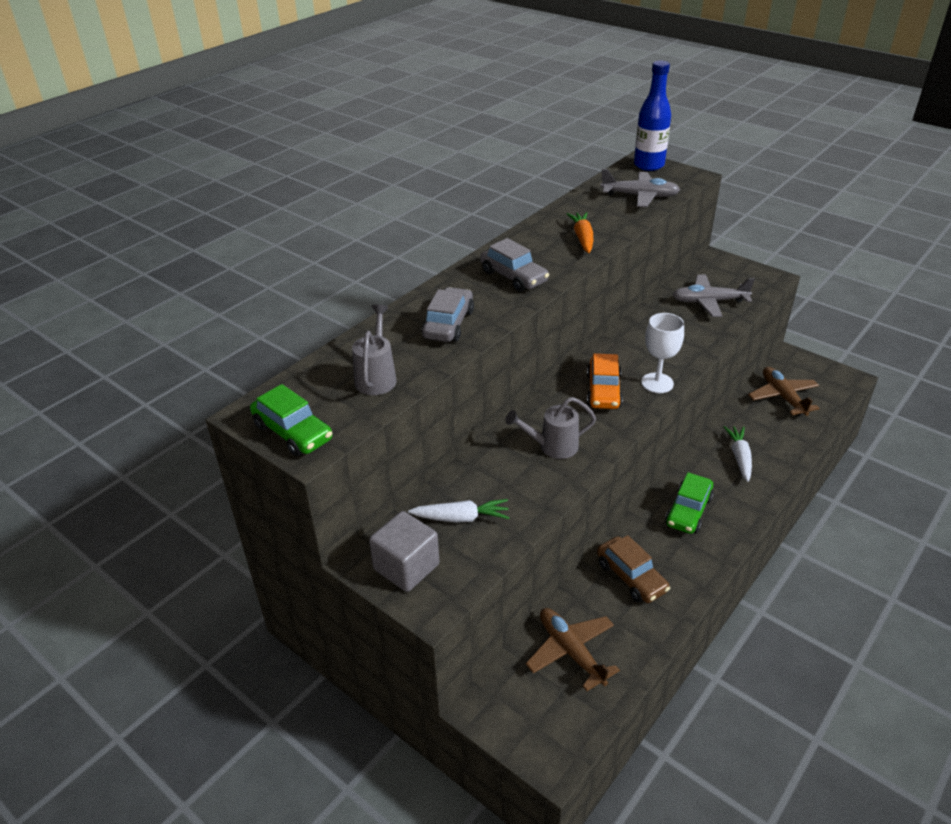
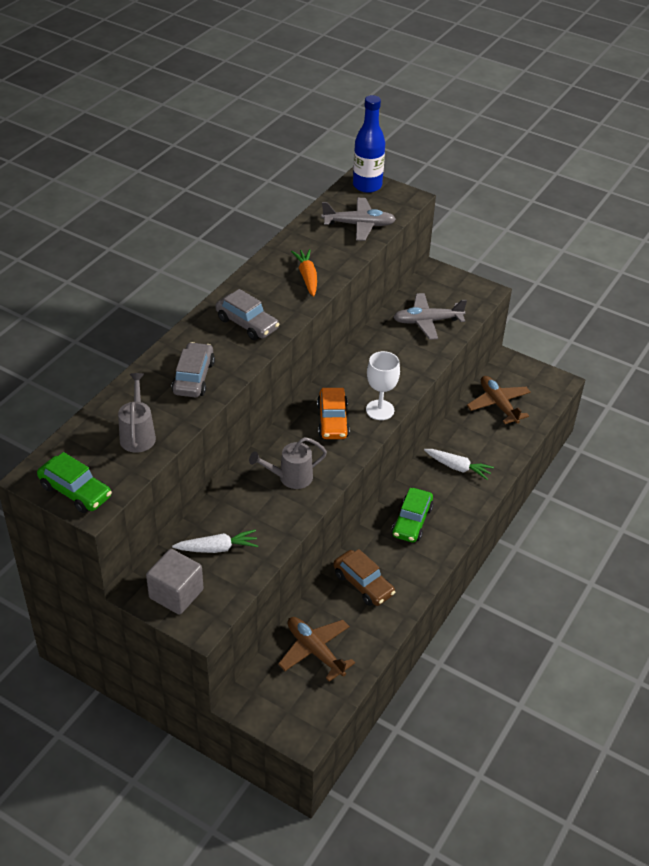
camera: 10 degrees left, 5 degrees up
(739, 457) = (457, 467): white carrot -> white carrot turned 120 degrees clockwise

